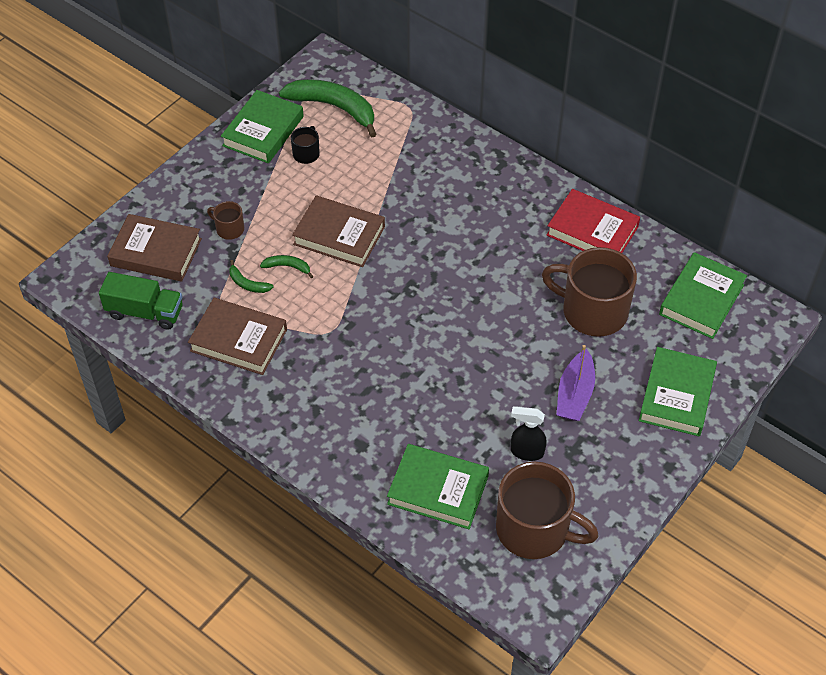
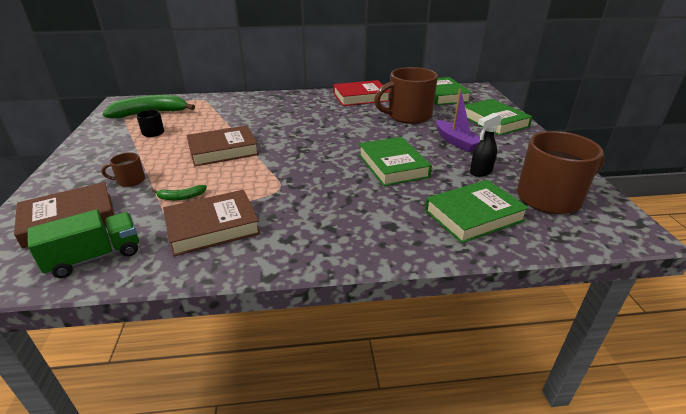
camera: 45 degrees left, 20 degrees down
(263, 131) = (107, 136): green book -> green book (393, 166)
(288, 267) = (204, 176): green banana -> none

